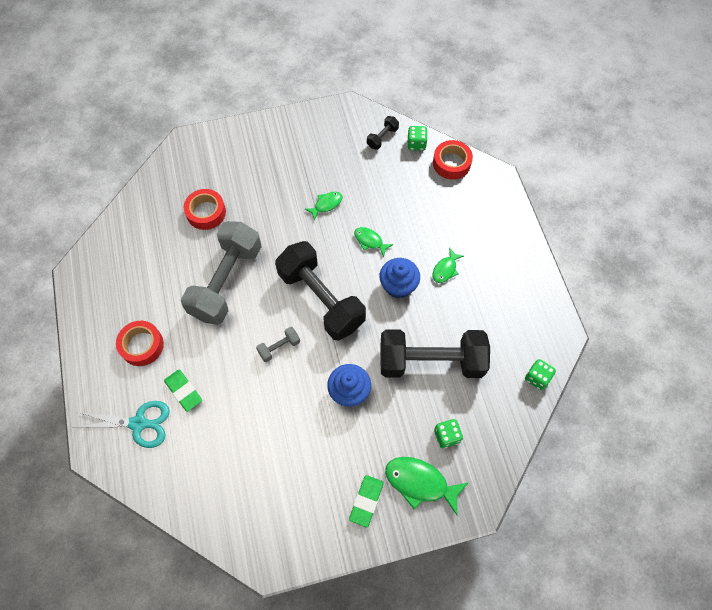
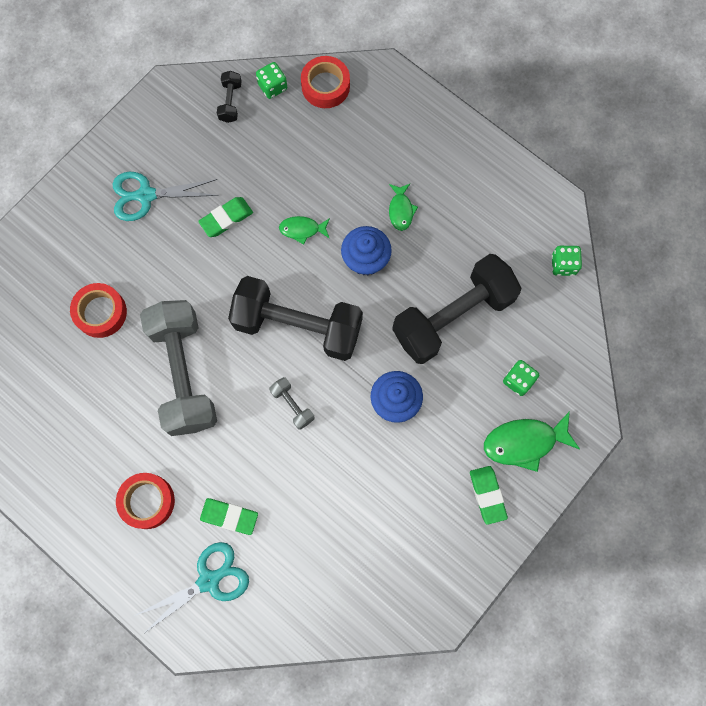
camera: 35 degrees left, 10 degrees up
(279, 347) = (292, 405): grey dumbbell -> grey dumbbell turned 60 degrees counterclockwise
(287, 161) = (145, 195): none -> turquoise scissors
(326, 204) = (226, 218): green fish -> green eraser

